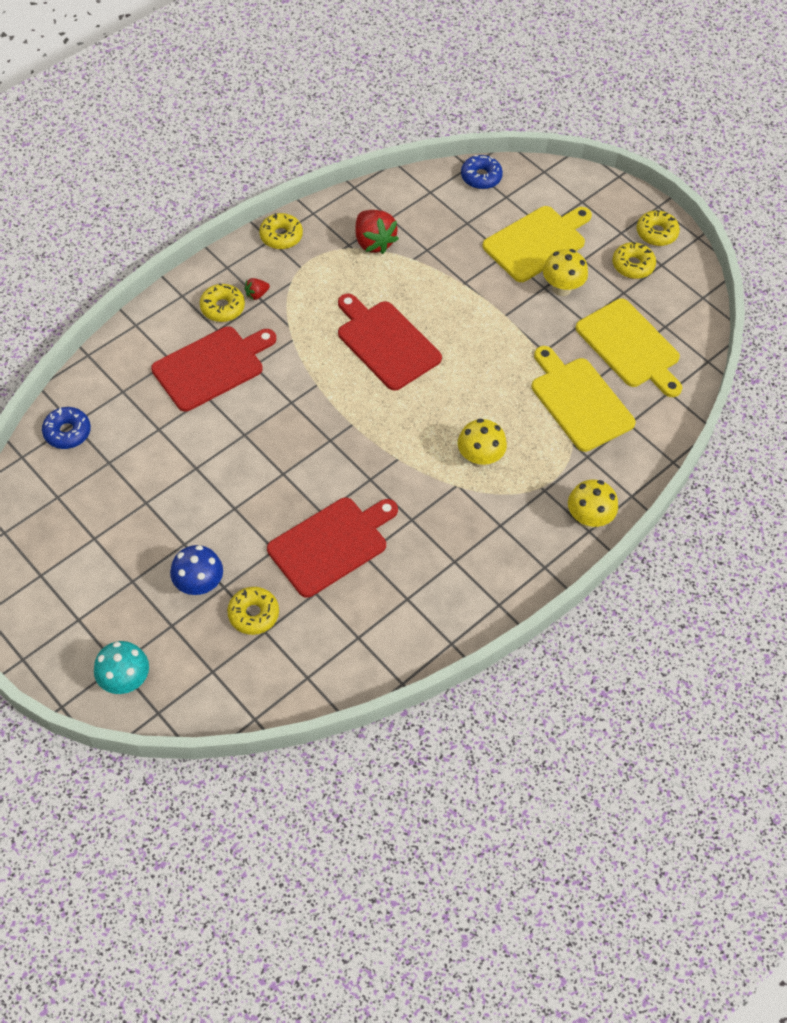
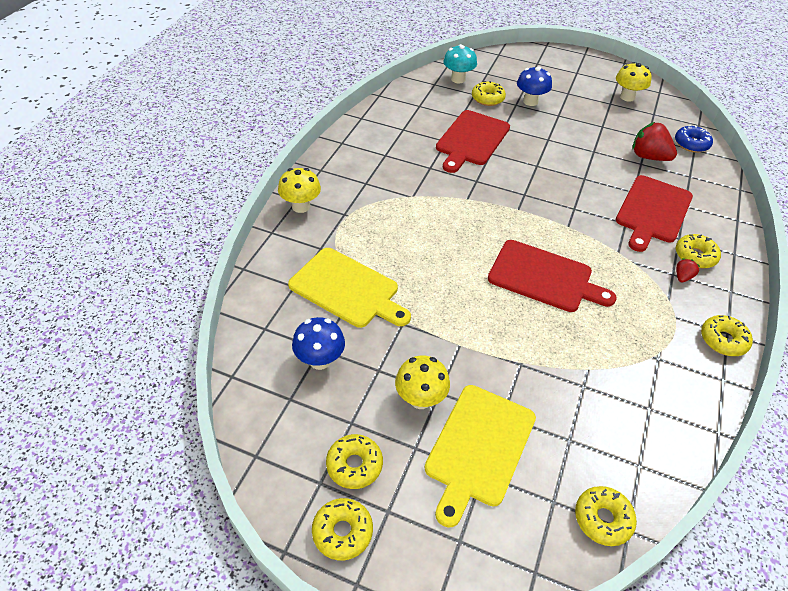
camera: 155 degrees right, 10 degrees down
(125, 680) = (527, 59): turquoise mushroom -> turquoise mushroom (458, 79)
(373, 242) = (639, 371): red strawberry -> red strawberry (648, 157)
(479, 458) = (406, 218): yellow mushroom -> yellow mushroom (627, 97)
(481, 177) = (602, 519): blue donut -> yellow donut
(630, 346) = (320, 360): yellow cutting board -> blue mushroom

